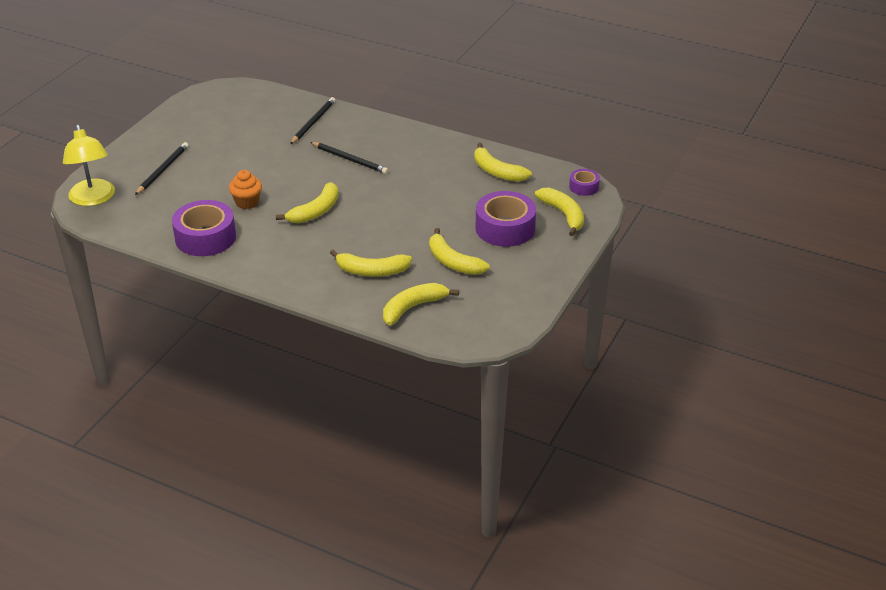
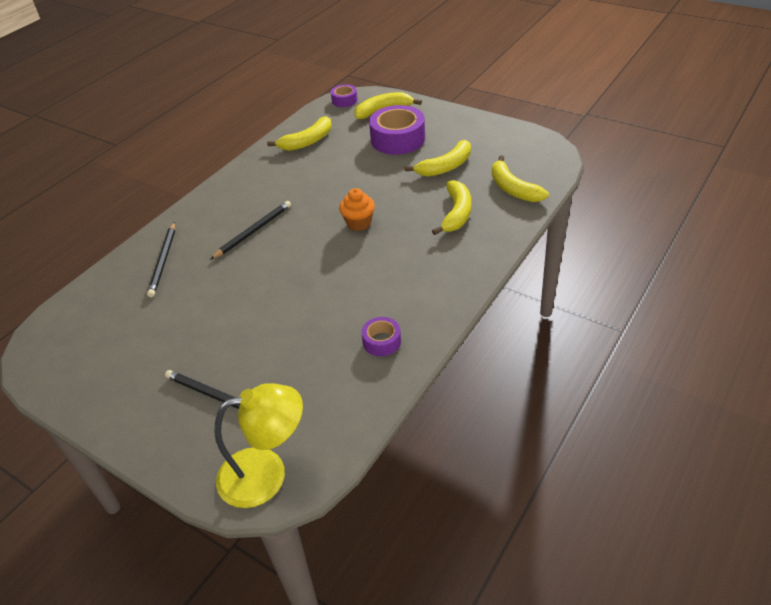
camera: 80 degrees left, 5 degrees up
(205, 237) = (382, 341): purple tape -> purple tape, size x0.52
(247, 202) = (316, 309): orange cupcake -> orange cupcake (358, 223)
(313, 122) = (163, 261): black pencil -> black pencil turned 120 degrees counterclockwise
(315, 211) = (346, 253): yellow banana -> none

